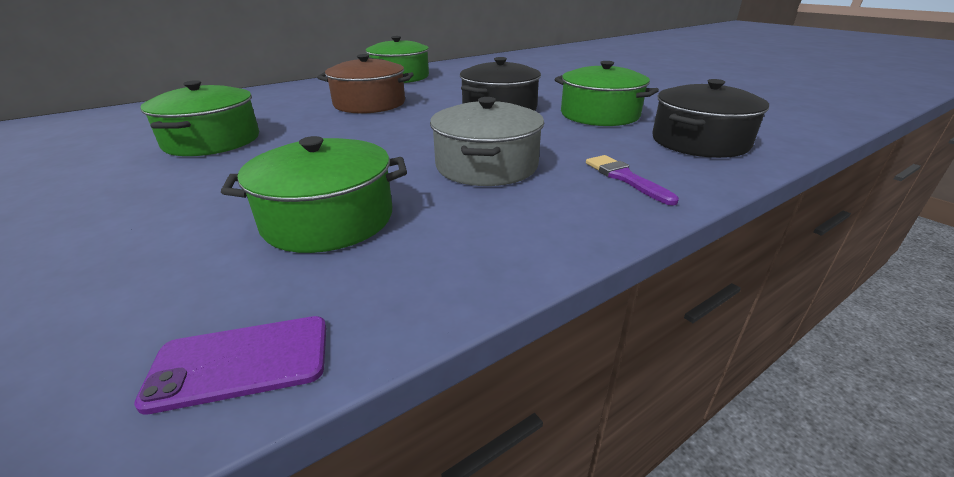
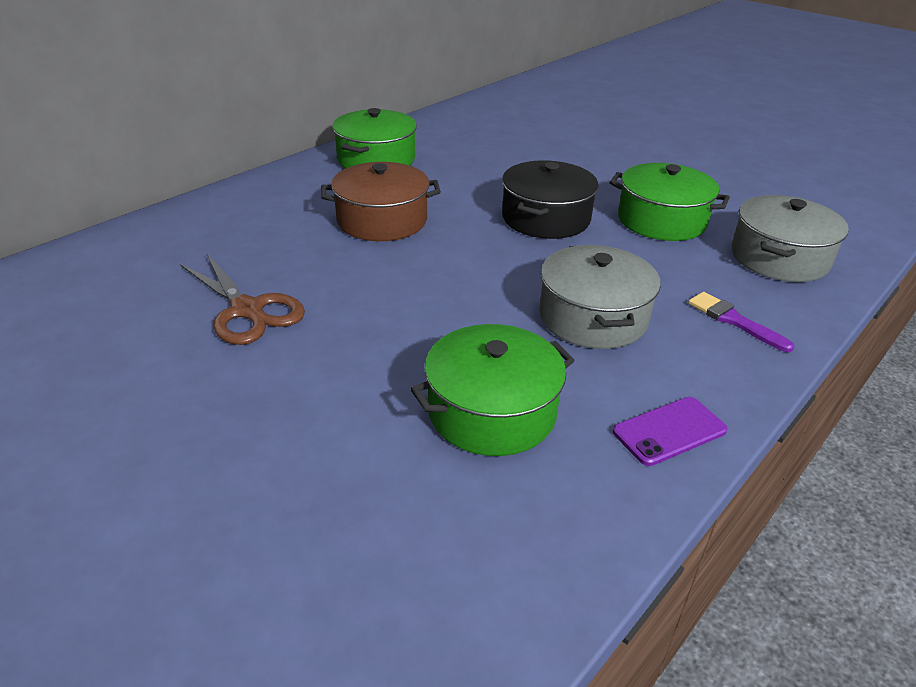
camera: 15 degrees left, 5 degrees up
(212, 141) = (247, 310): green pot -> brown scissors
(241, 362) = (550, 566): purple phone -> purple phone (669, 431)
(699, 141) = (779, 258): black pot -> grey pot

